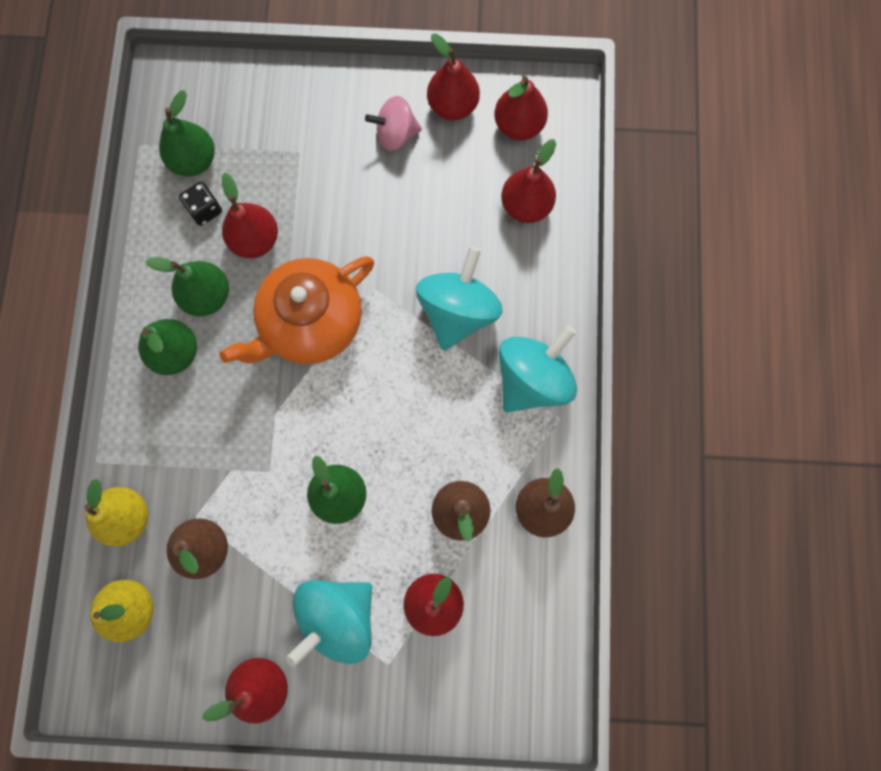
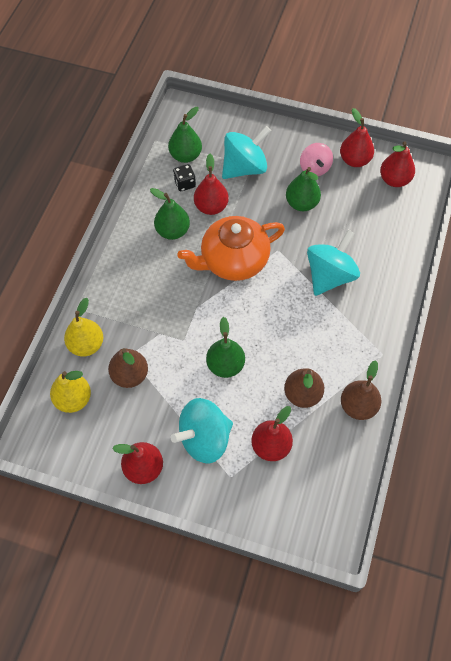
camera: 15 degrees right, 15 degrees down
(176, 353) = (144, 258): green pear -> green pear (301, 203)
(396, 134) = (314, 168): pink spinning top -> pink spinning top turned 105 degrees counterclockwise
(526, 206) = (389, 225): red pear -> none
(532, 379) = (370, 327): turquoise spinning top -> turquoise spinning top (244, 168)

